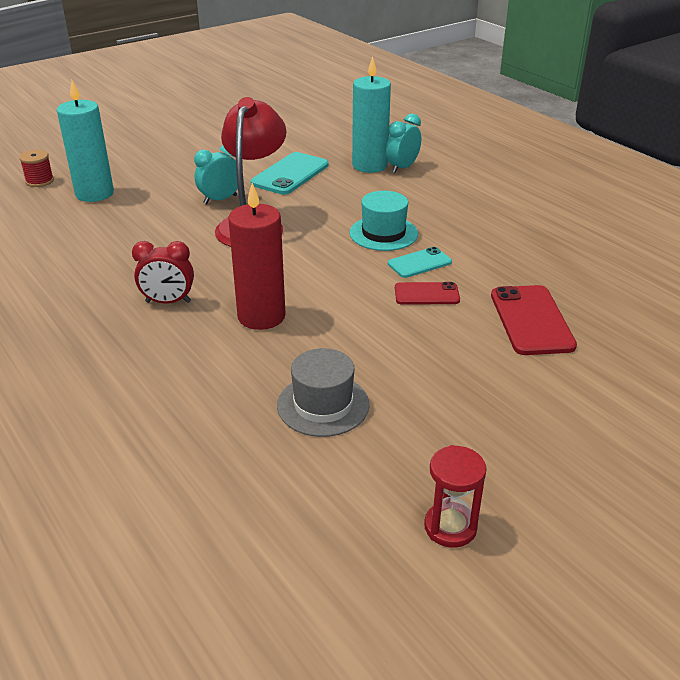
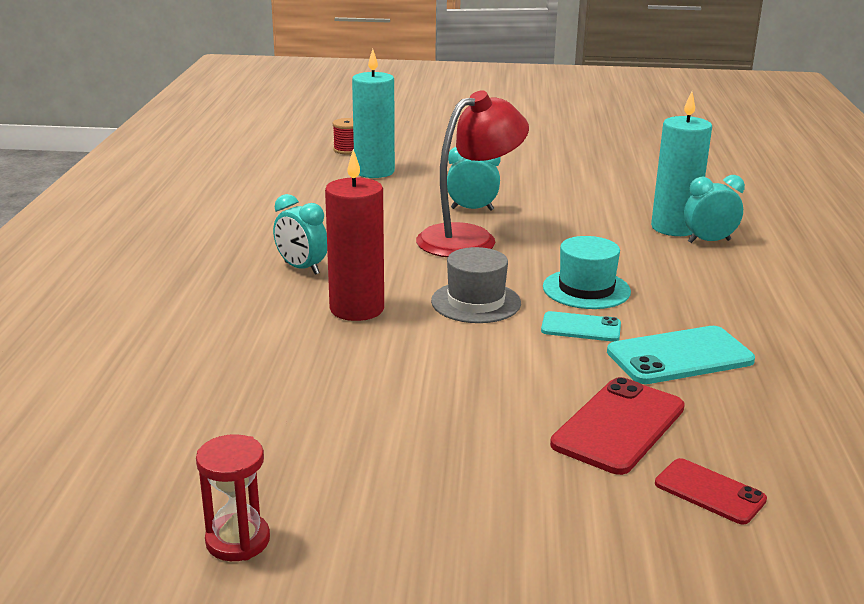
camera: 40 degrees right, 10 degrees down
(168, 302) = (301, 268): red clock -> turquoise clock
(290, 174) = (574, 210): turquoise phone -> turquoise phone (679, 356)
(323, 405) = (294, 395): grey hat -> grey hat (476, 302)
(426, 294) = (541, 356): red phone -> red phone (709, 492)

